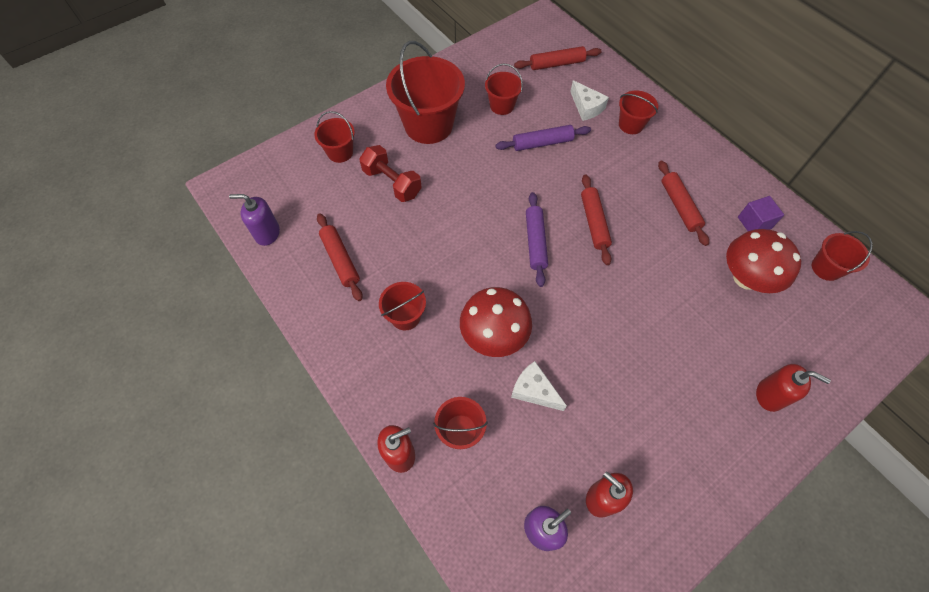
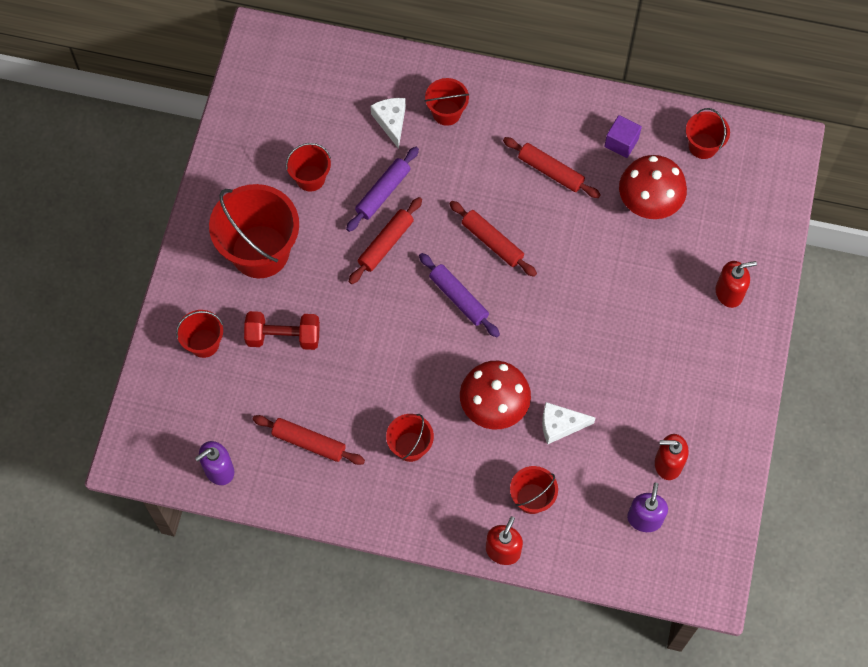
camera: 40 degrees left, 5 degrees up
(557, 64) = (322, 89): red rolling pin -> red rolling pin (385, 244)
(586, 107) = (391, 122): white cheese -> white cheese turned 120 degrees counterclockwise

